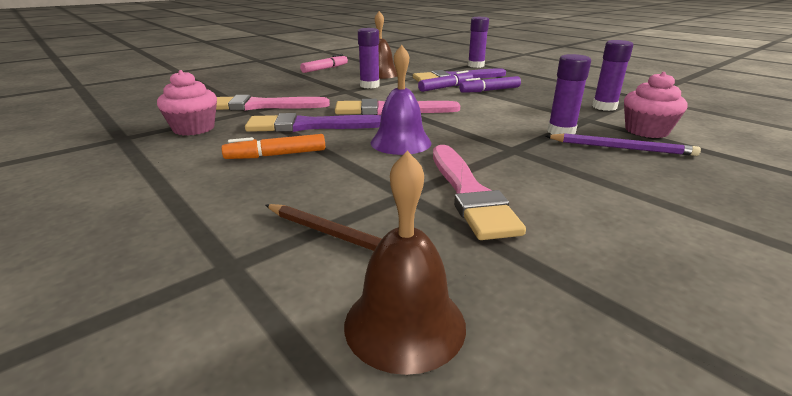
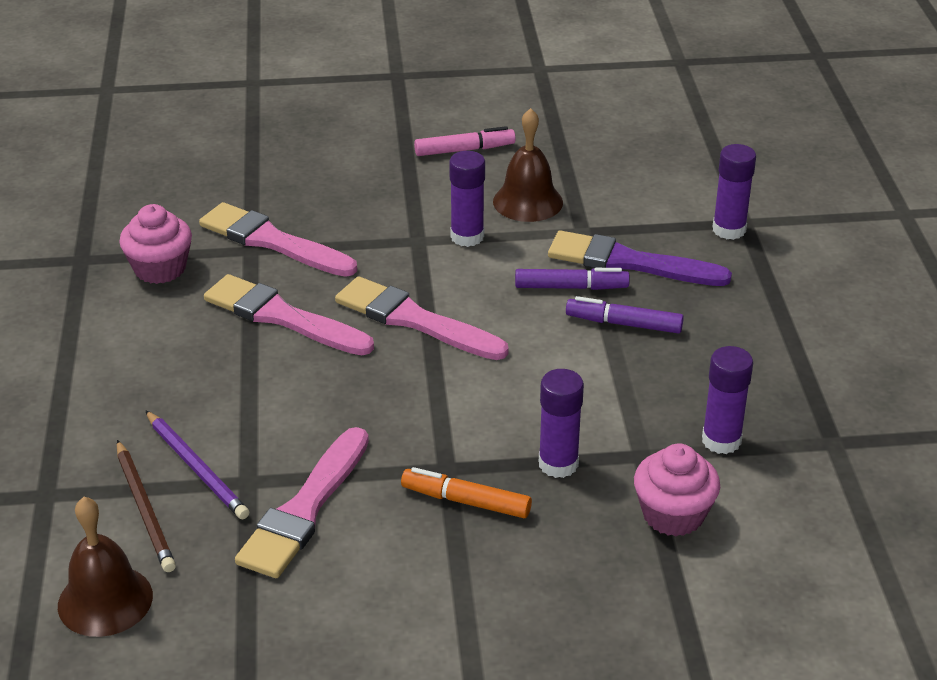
camera: 35 degrees right, 10 degrees up
(276, 155) = (196, 362): orange marker -> orange marker (466, 501)
(309, 126) = (282, 317): purple brush -> pink brush
(401, 142) = (342, 397): purple bell -> none
(621, 148) = (576, 526): purple pencil -> purple pencil (196, 468)

